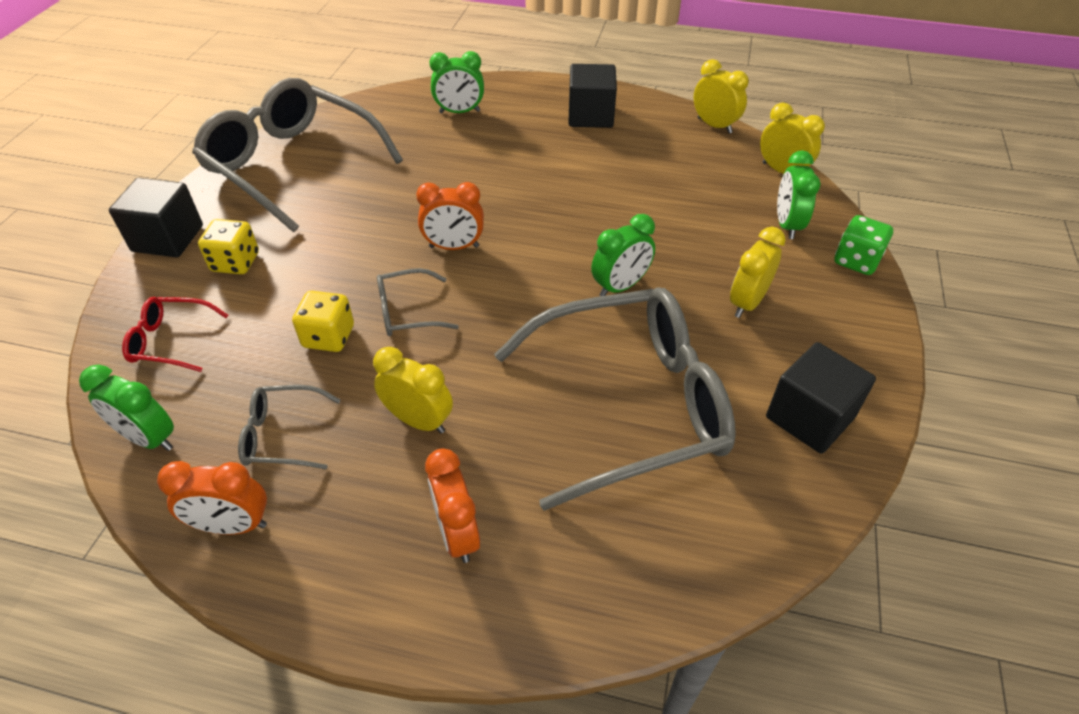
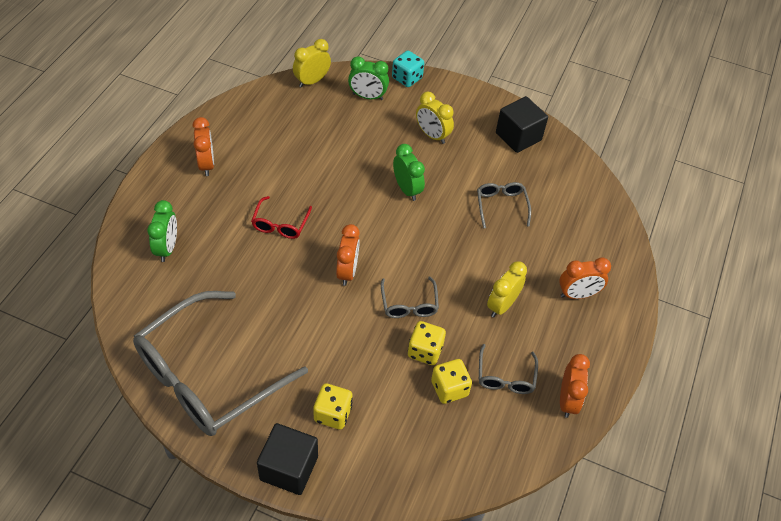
camera: 85 degrees left, 5 degrees up
(149, 438) = (500, 454): green clock -> none
(171, 341) = (412, 451): red glasses -> red glasses (280, 224)
(265, 369) = (449, 388): none -> yellow dice
(590, 116) = (206, 164): black cube -> orange clock
(630, 404) = (501, 206): grey glasses -> grey glasses, size x0.43
(714, 125) = (246, 98): yellow clock -> none
(856, 261) = (407, 78): green dice -> turquoise dice

